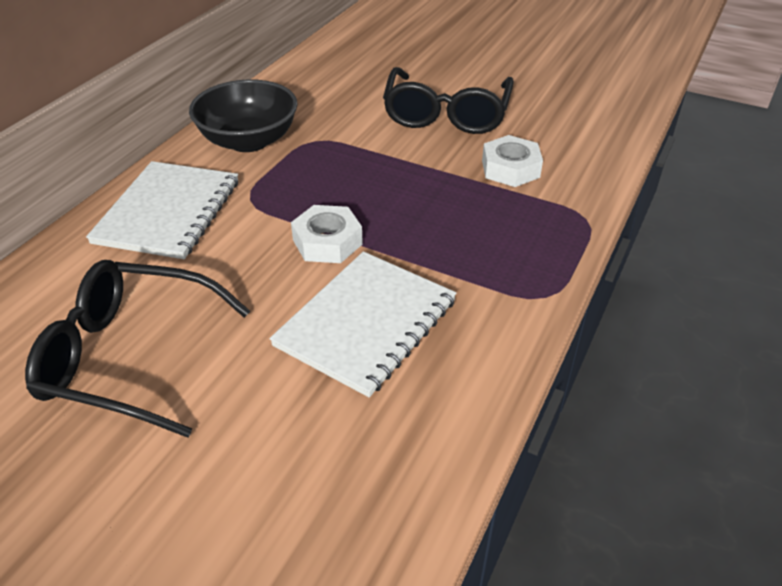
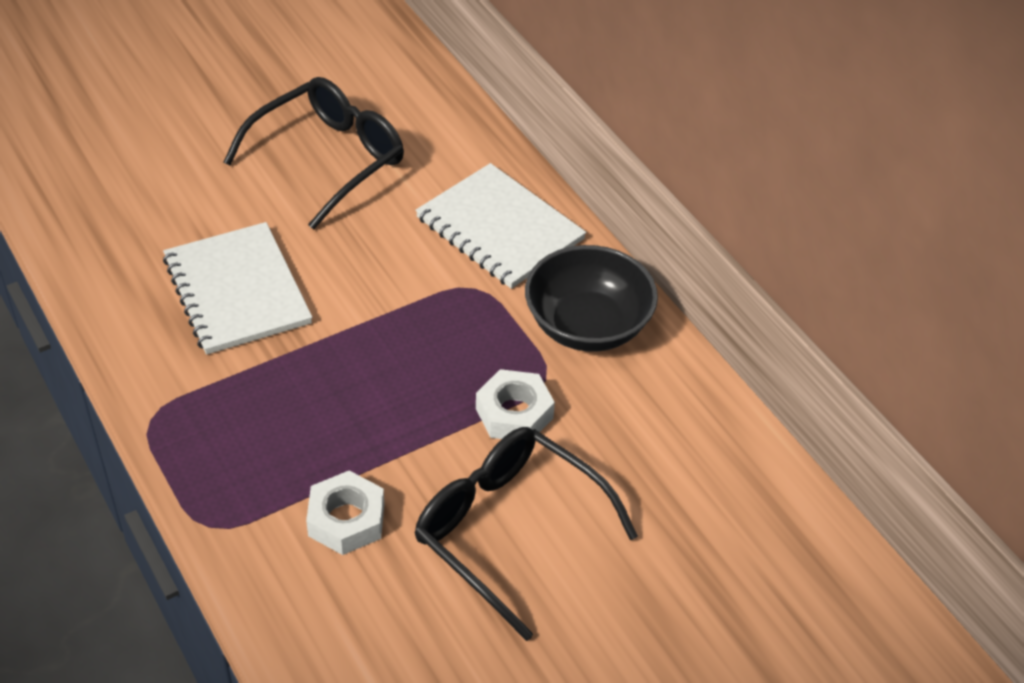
camera: 120 degrees right, 5 degrees up
(327, 242) = (359, 313): white nut -> white nut (514, 413)

